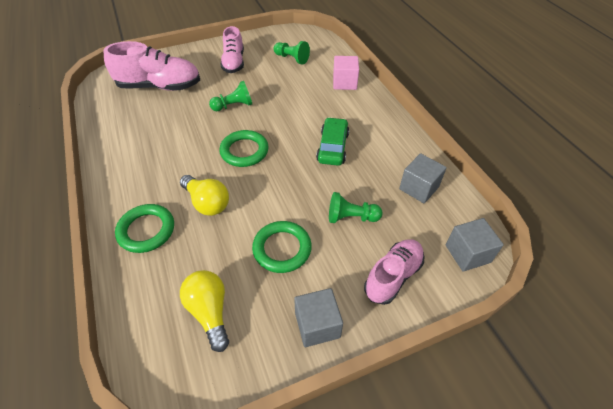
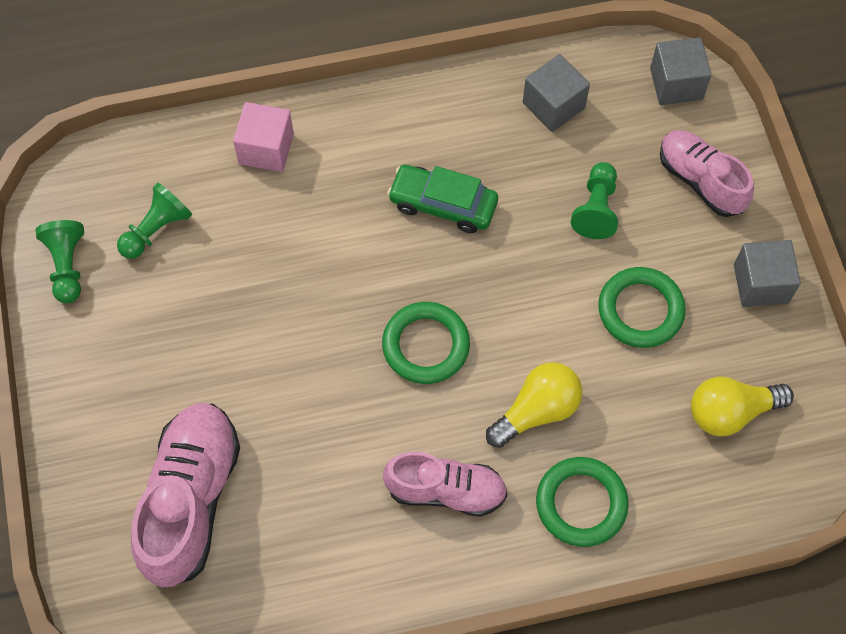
camera: 80 degrees left, 15 degrees up
(234, 63) = (140, 346): pink shoe -> pink shoe (446, 491)
(234, 106) = (292, 355): green pawn -> green pawn (67, 266)

